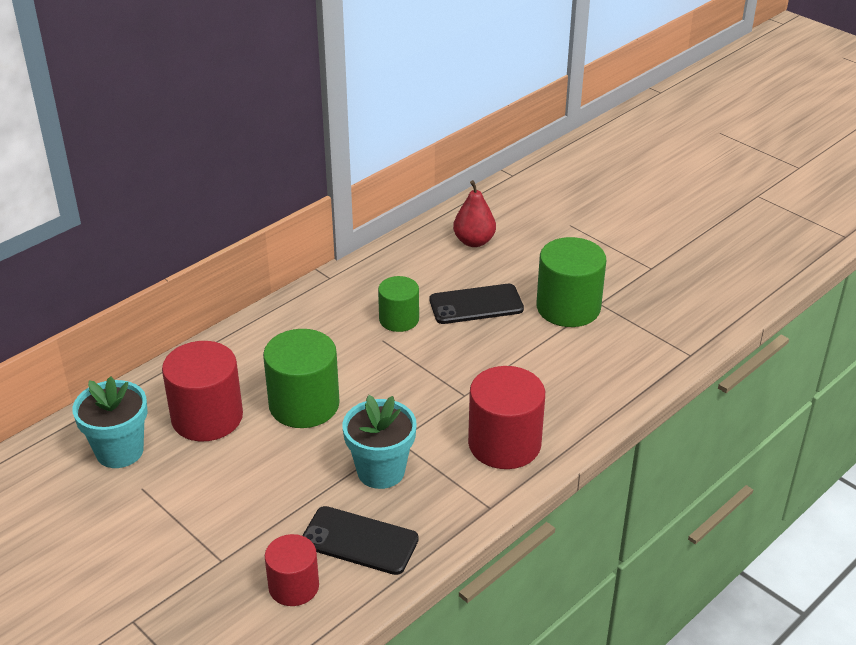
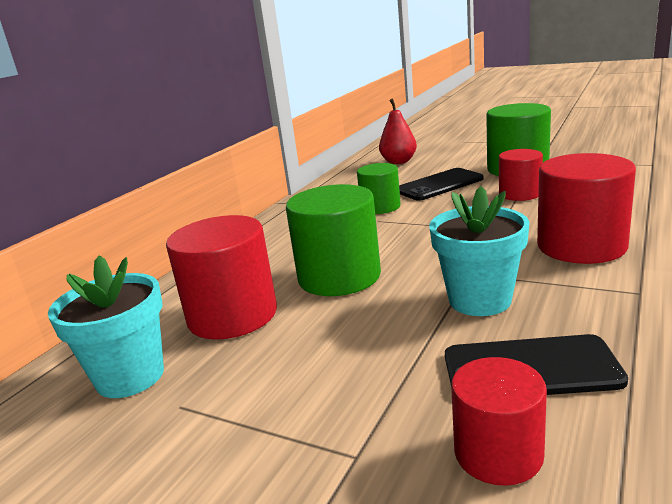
camera: 15 degrees left, 15 degrees down
(529, 352) = (520, 194): none -> red cylinder

